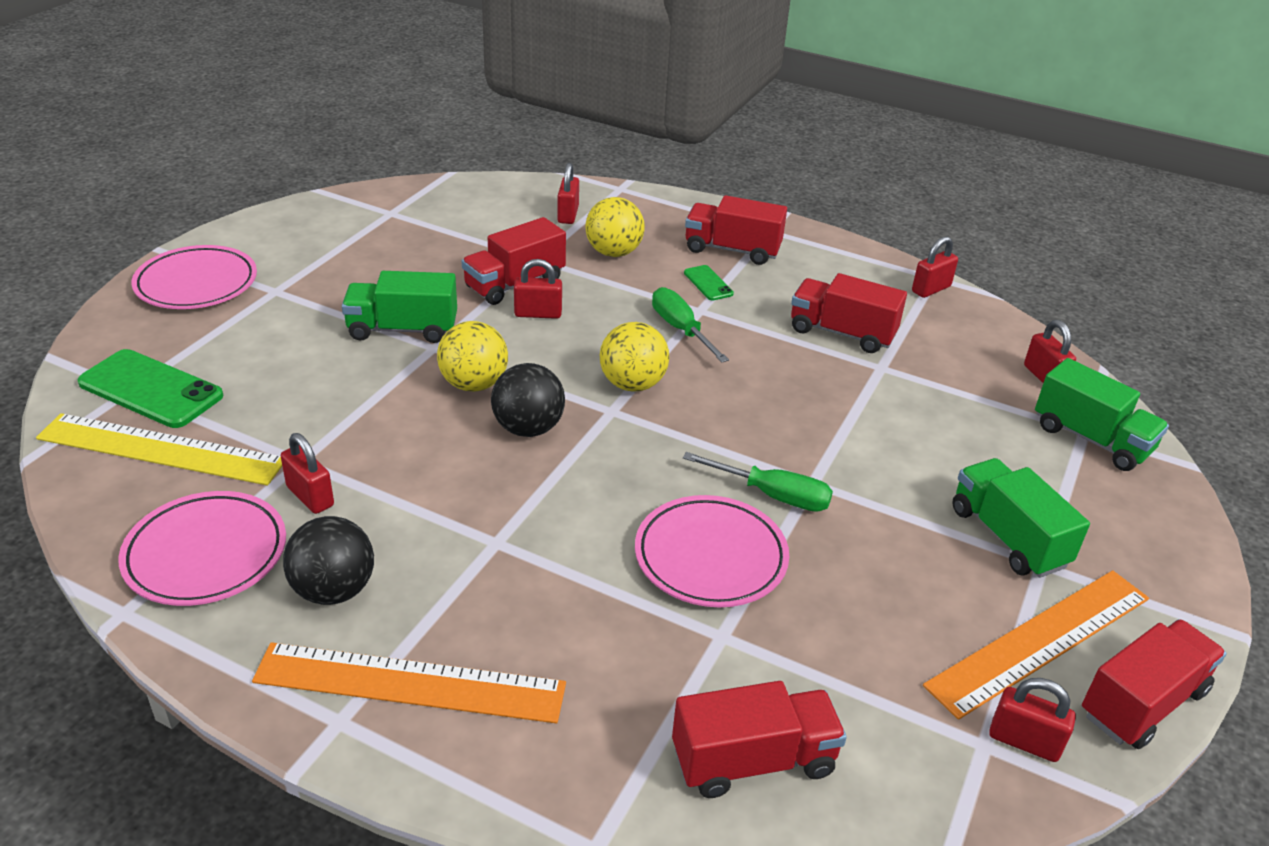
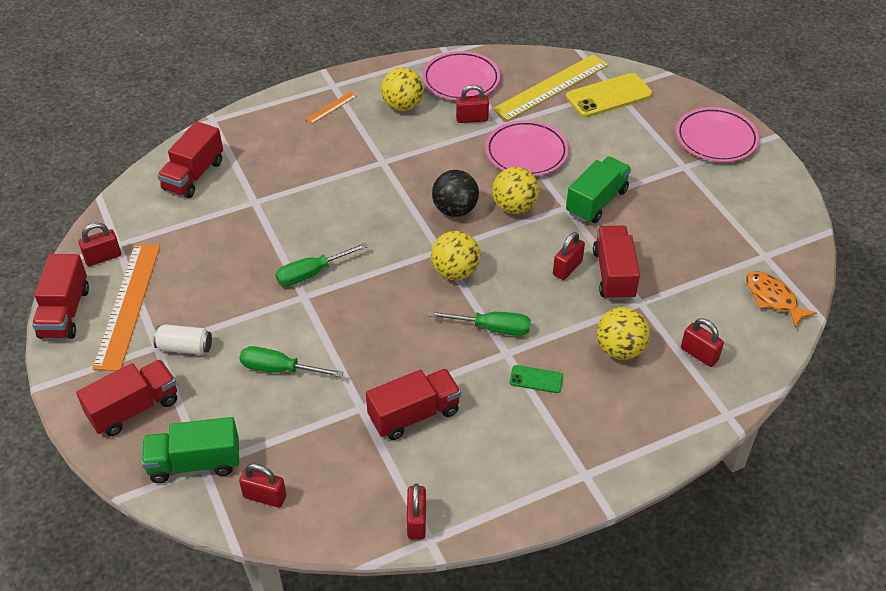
camera: 130 degrees right, 10 degrees up
(151, 389) = (608, 96): green phone -> yellow phone
(334, 590) = (402, 106): black ball -> yellow ball
(410, 682) = (331, 107): orange ruler -> orange ruler, size x0.43
(451, 197) = (773, 299): none -> orange fish
(710, 557) = (299, 225): pink plate -> pink plate (526, 153)
(732, 250) = (572, 426): red truck -> red truck (134, 409)
(923, 444) = (279, 369): none -> green screwdriver
(1008, 537) = (185, 347): green truck -> white can

